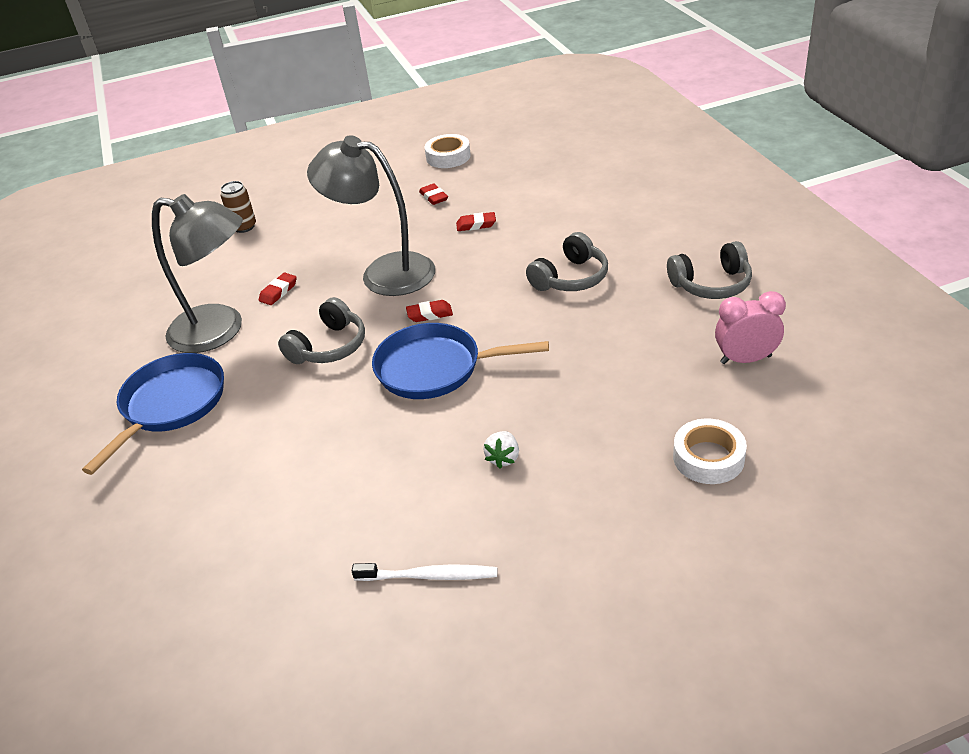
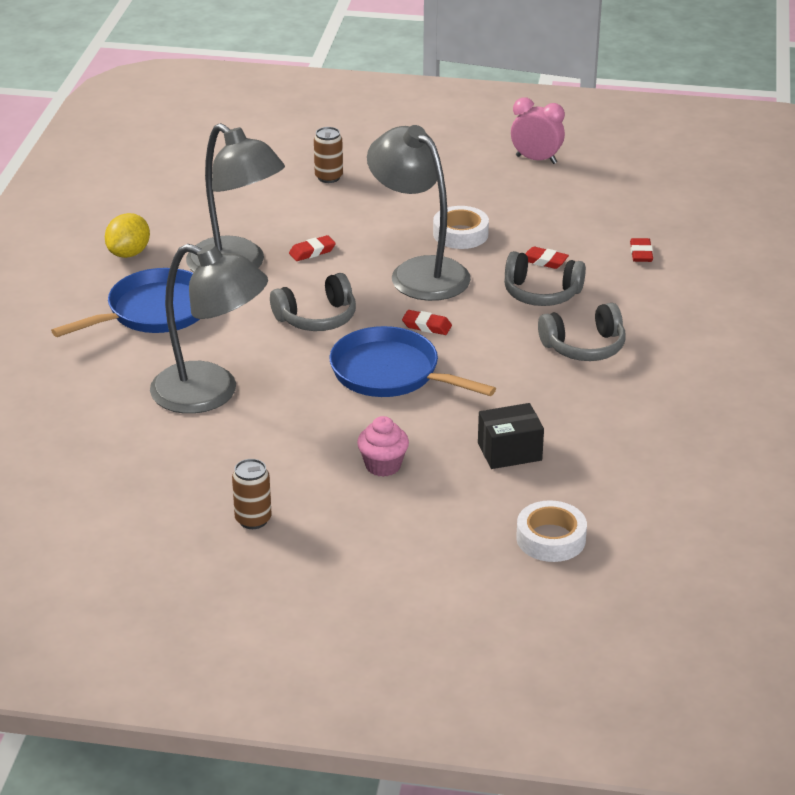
camera: 25 degrees right, 5 degrees down
(107, 360) = (129, 253): none -> yellow lemon
(285, 461) = (211, 393): none -> grey lamp
(429, 576) = (253, 520): white toothbrush -> brown can
(434, 197) = (529, 217): red eraser -> red eraser (641, 253)
(448, 157) = (581, 181): white tape -> white tape (460, 234)
(503, 458) = (383, 465): white strawberry -> pink cupcake
(598, 393) = (509, 451): none -> black box
(711, 284) = (710, 407): grey headphones -> grey headphones (541, 293)
(745, 359) = (669, 481): pink clock -> pink clock (536, 159)

